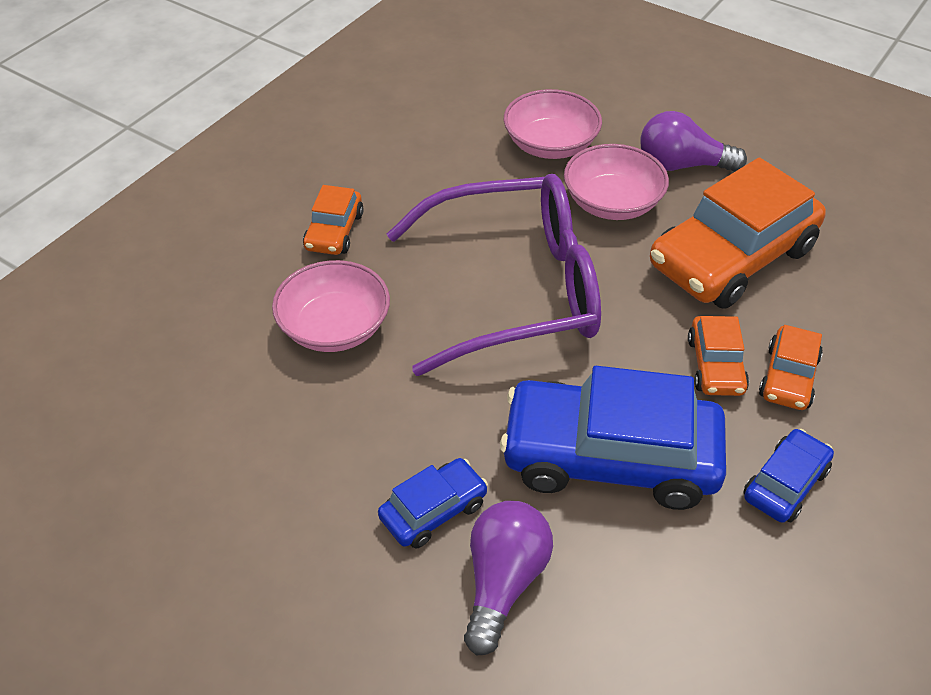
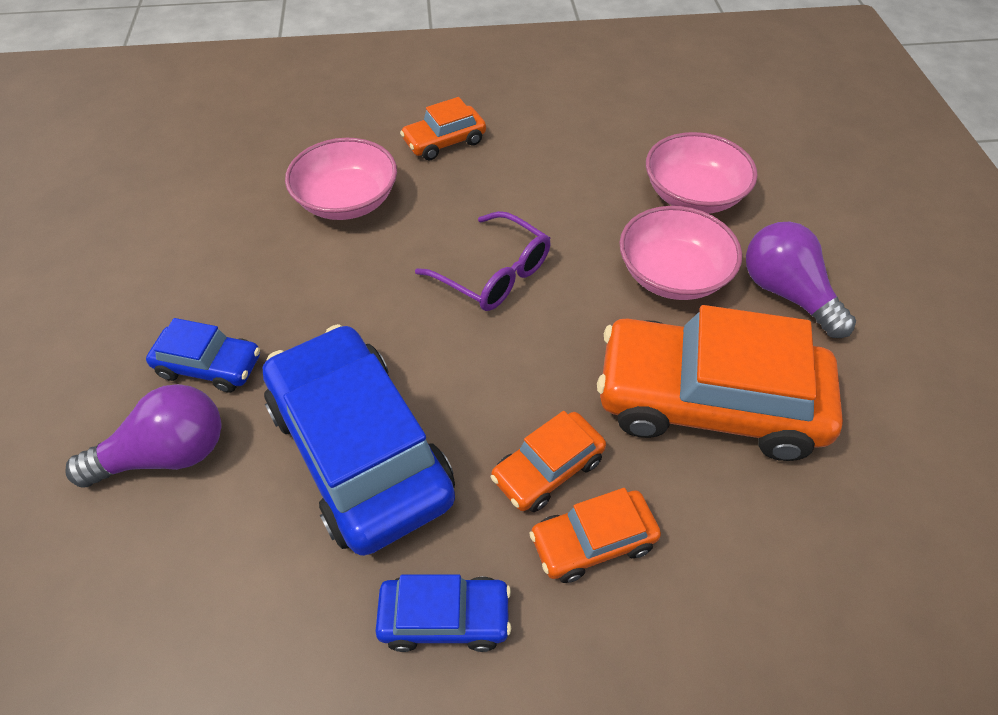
camera: 50 degrees right, 5 degrees up
(514, 289) = (494, 274): purple glasses -> purple glasses, size x0.50

